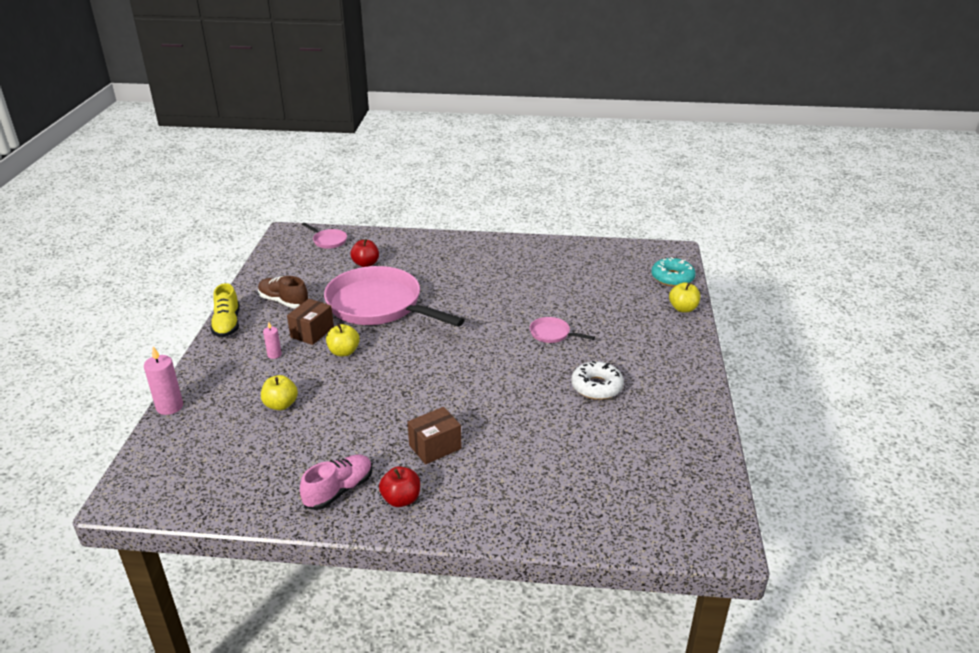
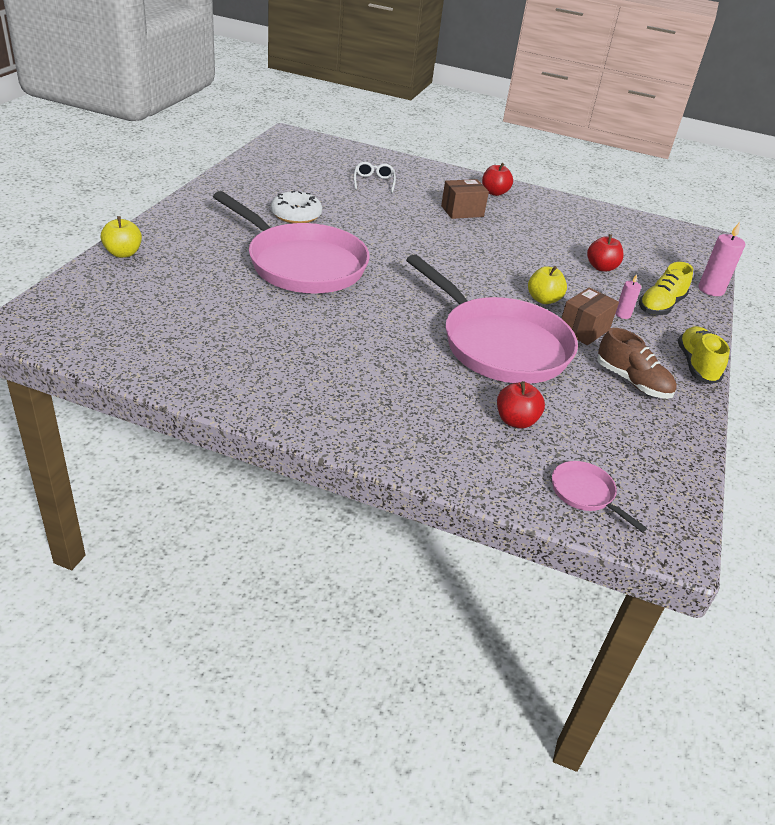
camera: 170 degrees left, 5 degrees up
(234, 373) = (660, 306): none -> yellow shoe
(281, 405) = (601, 267): yellow apple -> red apple
(339, 490) = (541, 206): pink shoe -> none
(552, 334) = (301, 264): pink pan -> pink pan, size x2.49
(553, 468) = (374, 182): none -> white glasses
(672, 278) = (82, 289): turquoise donut -> none

